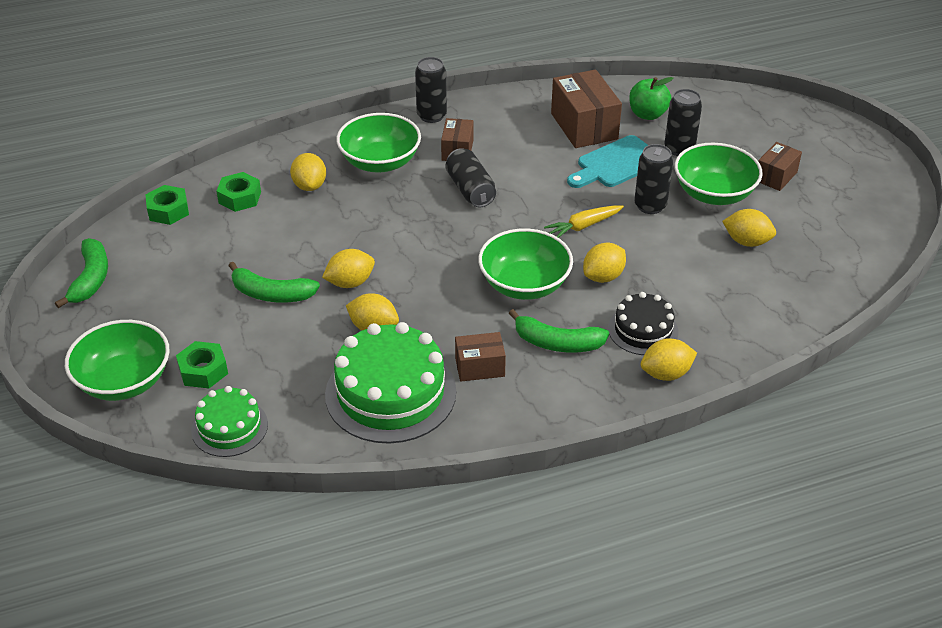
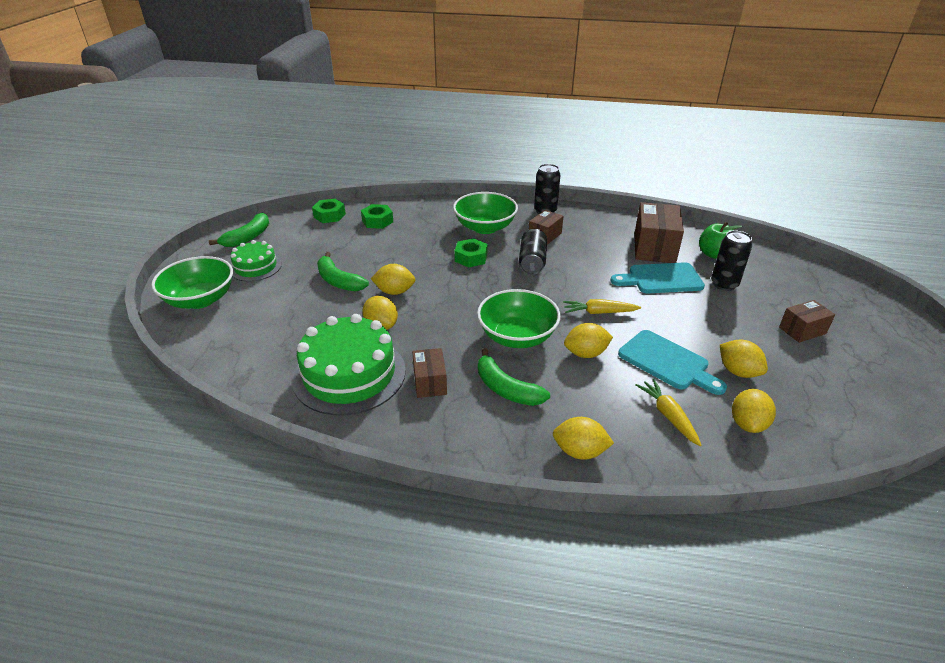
camera: 30 degrees right, 5 degrees down
(203, 370) = (249, 311): green nut -> green nut (471, 258)
(229, 427) = (226, 353): green cake -> green cake (255, 267)
(309, 186) = (426, 227): yellow lemon -> yellow lemon (748, 424)
(480, 367) = (430, 382): brown box -> brown box turned 60 degrees clockwise
(643, 330) = (587, 407): black cake -> none
(650, 206) = (667, 316): black can -> none
(681, 256) = (667, 362): none -> turquoise cutting board
(714, 193) = (732, 325): green bowl -> none
(716, 309) = (668, 416): none -> yellow carrot

